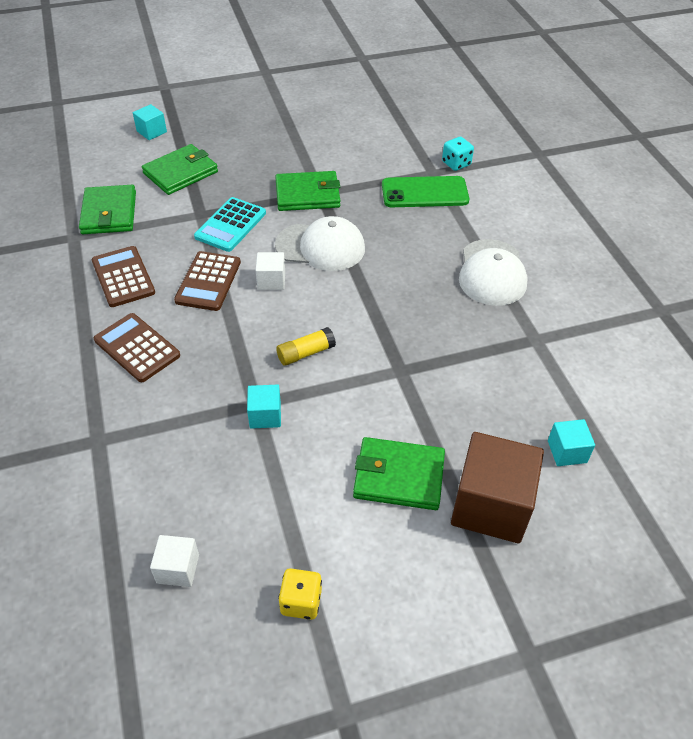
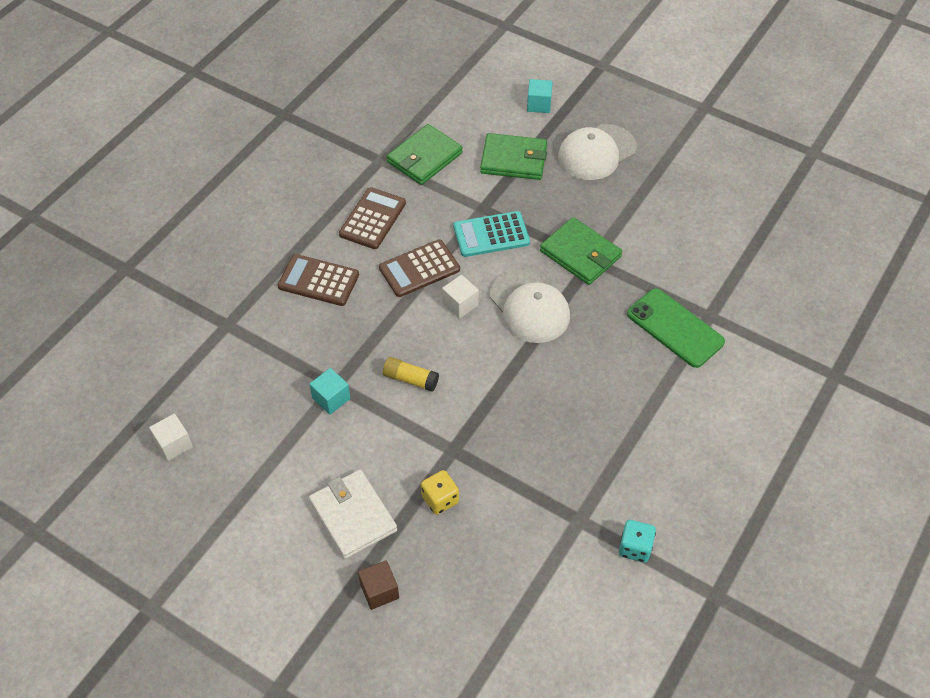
camera: 50 degrees right, 5 degrees up
(137, 348) = (318, 281): brown calculator -> brown calculator turned 75 degrees counterclockwise
(301, 602) = (206, 528): yellow dice -> yellow dice (440, 499)
(398, 476) = (352, 516): green wallet -> white wallet
(456, 164) = (742, 324): turquoise dice -> turquoise dice (635, 548)
(491, 505) = (379, 591): brown cube -> brown cube, size x0.48
(492, 273) = (626, 440): white cap -> white cap (596, 152)
(567, 451) = (477, 612): turquoise cube -> none

